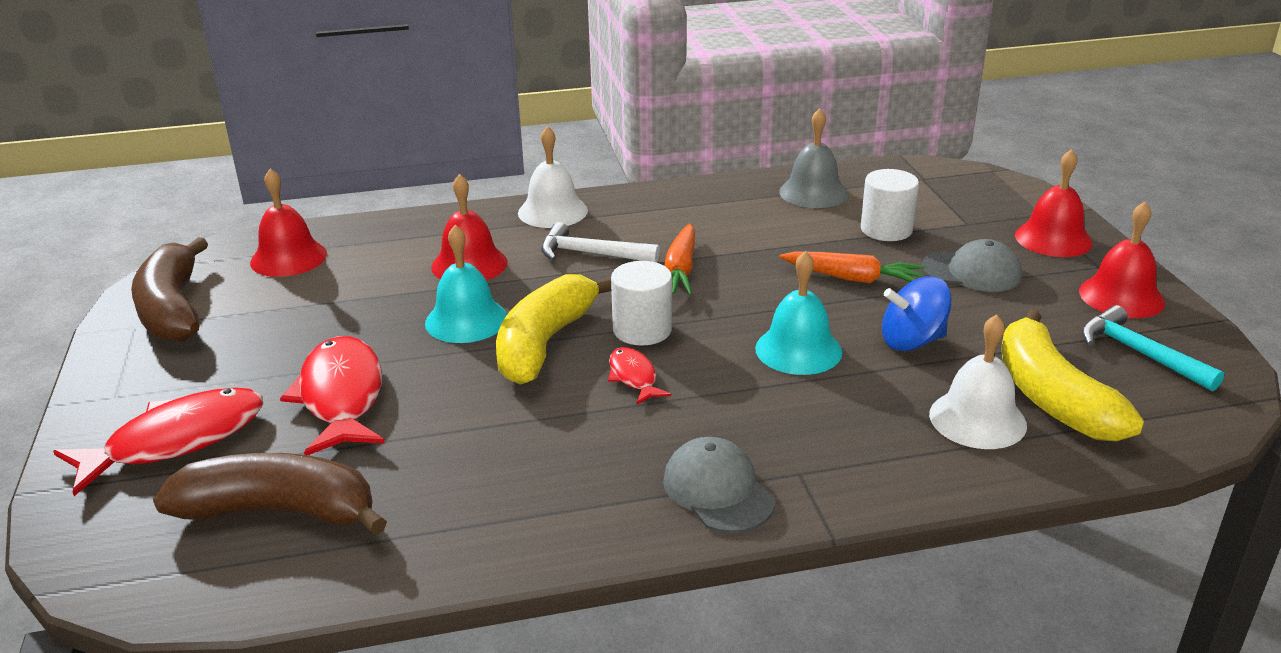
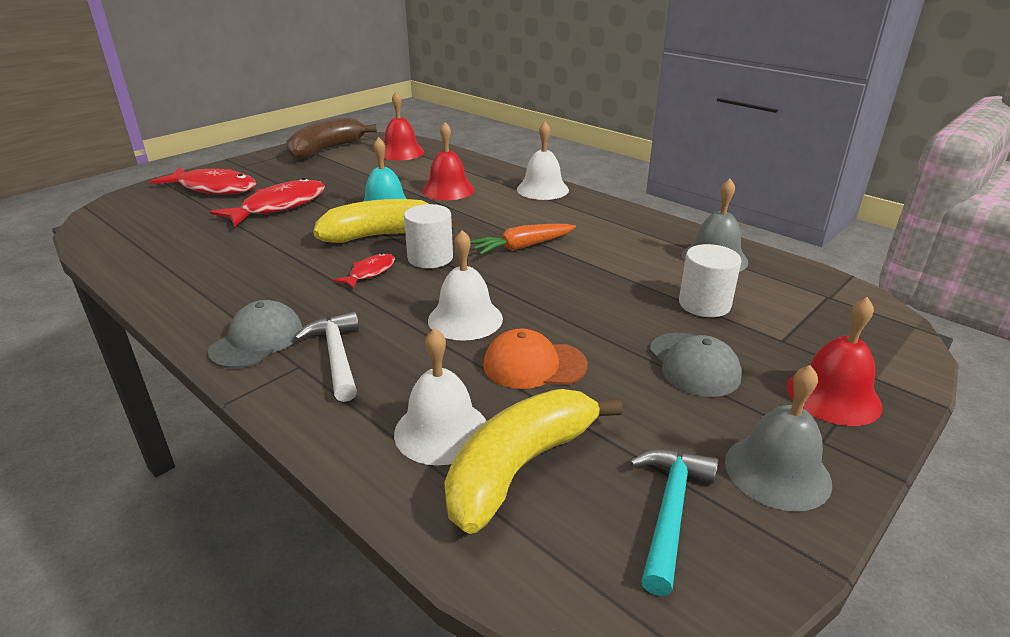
camera: 55 degrees right, 0 degrees up
(279, 512) = (167, 227): brown banana -> none
(591, 254) = (505, 215): white hammer -> white hammer (336, 356)
(798, 350) = (465, 319): turquoise bell -> white bell
(852, 278) = (600, 311): orange carrot -> none
(912, 341) = (534, 365): blue spinning top -> orange cap
(1121, 296) = (777, 471): red bell -> grey bell

